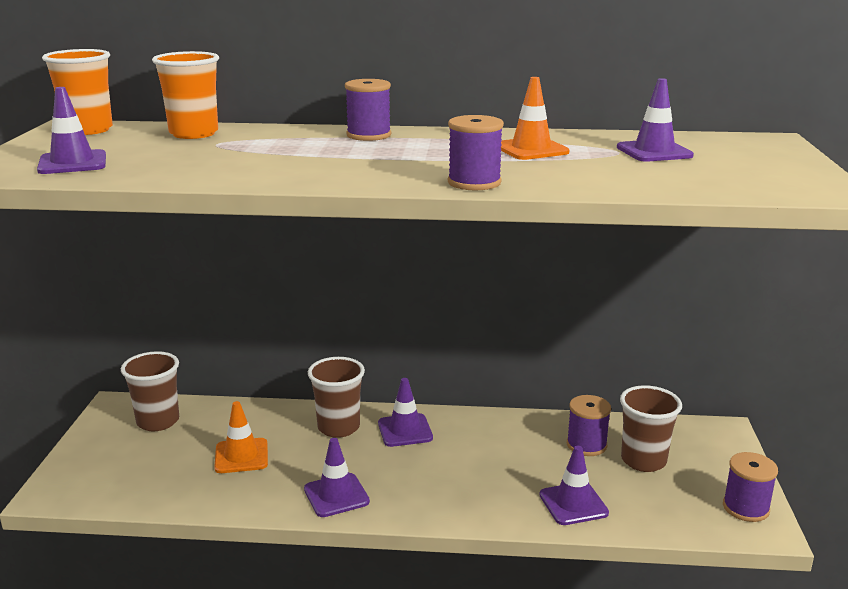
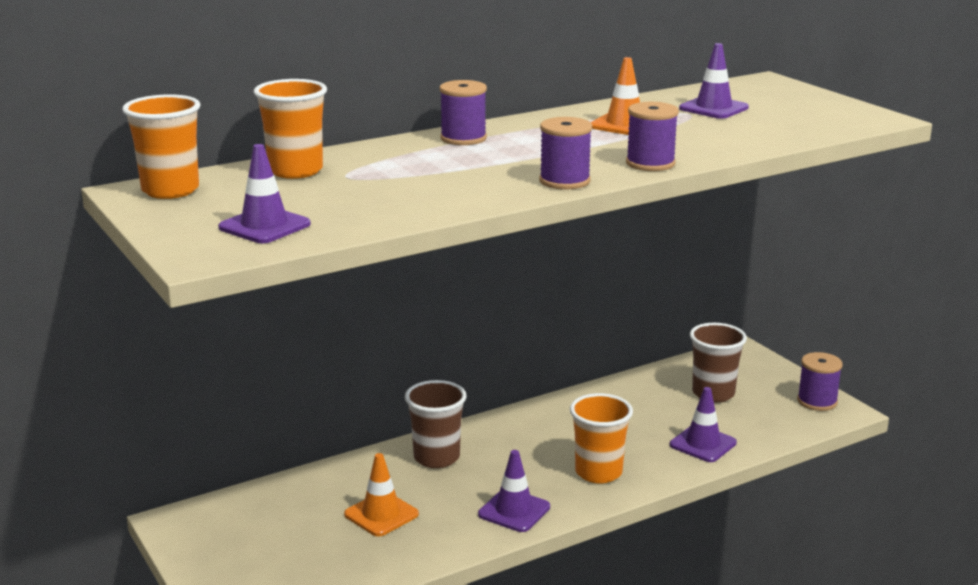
camera: 35 degrees left, 0 degrees up
(158, 421) = (246, 518): brown cup -> none
(405, 430) = (499, 439): purple traffic cone -> none
(446, 491) = (598, 472): none -> orange cup
(586, 445) = (658, 397): purple spool -> purple spool (564, 181)

